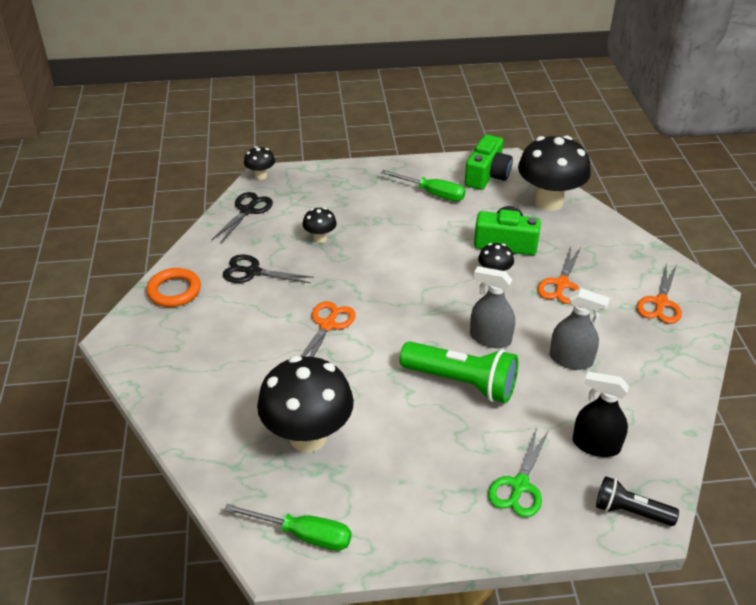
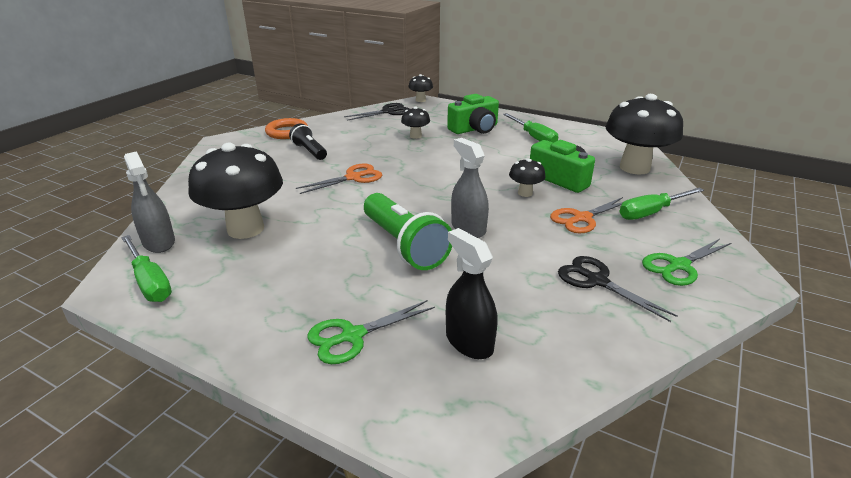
camera: 35 degrees right, 10 degrees down
(253, 272) = (346, 138): black scissors -> black scissors (597, 281)
(487, 175) = (595, 140): green camera -> green camera (474, 129)
(571, 359) = (526, 269): grey spray bottle -> grey spray bottle (159, 242)
(602, 253) = (651, 212): none -> green screwdriver
(630, 511) = (434, 417): black flashlight -> black flashlight (309, 151)
(660, 303) = (678, 266): orange scissors -> green scissors

